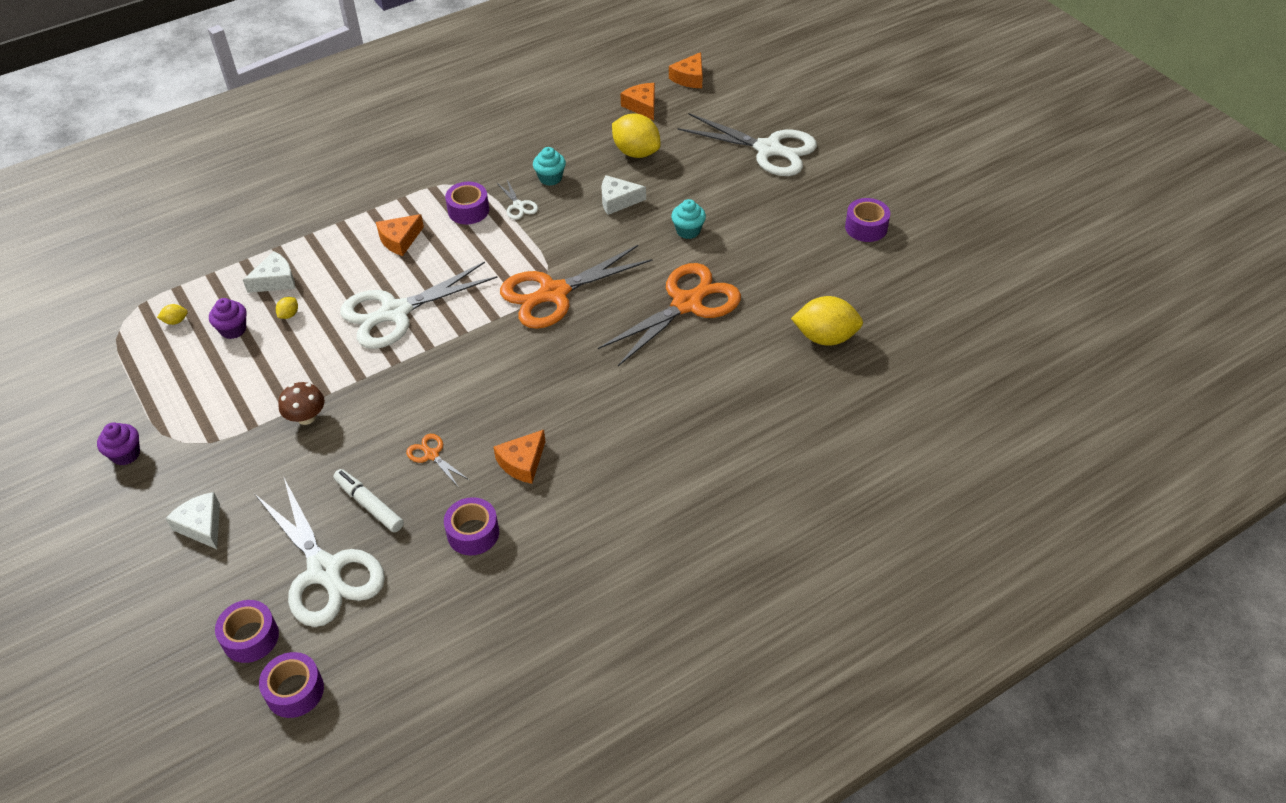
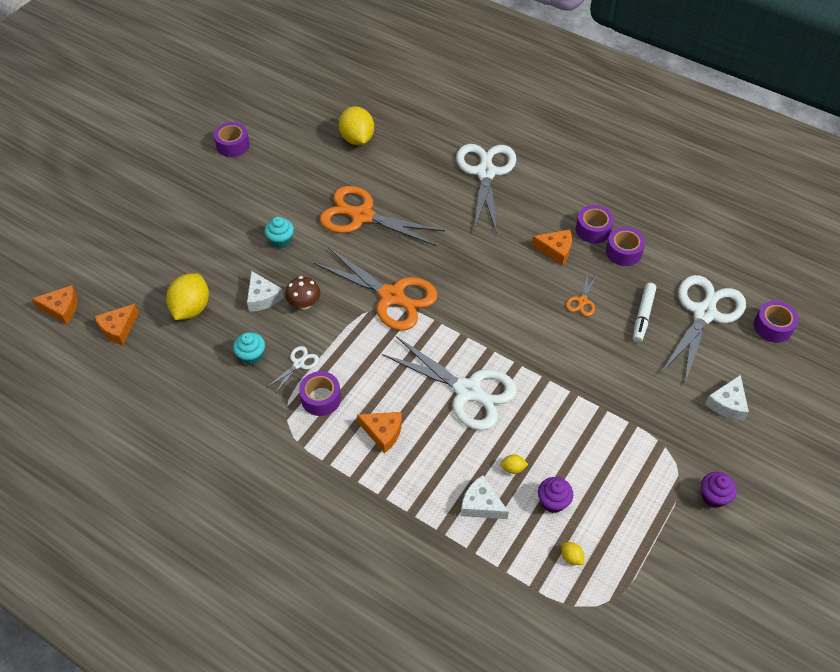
camera: 115 degrees left, 5 degrees up
(295, 691) = (782, 286): purple tape -> purple tape (593, 229)
(306, 417) = (601, 393): brown mushroom -> brown mushroom (304, 303)
(768, 149) = (156, 223): white scissors -> white scissors (485, 173)

